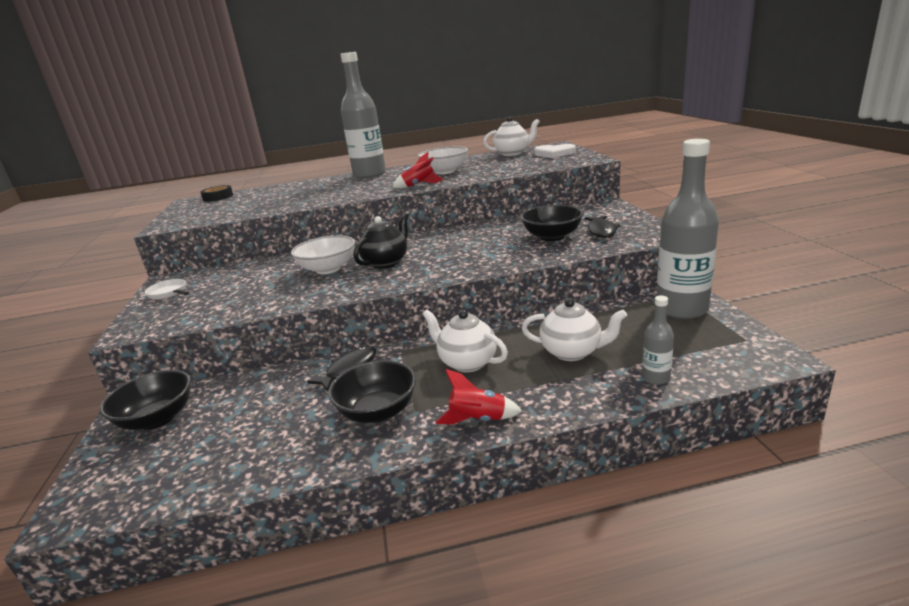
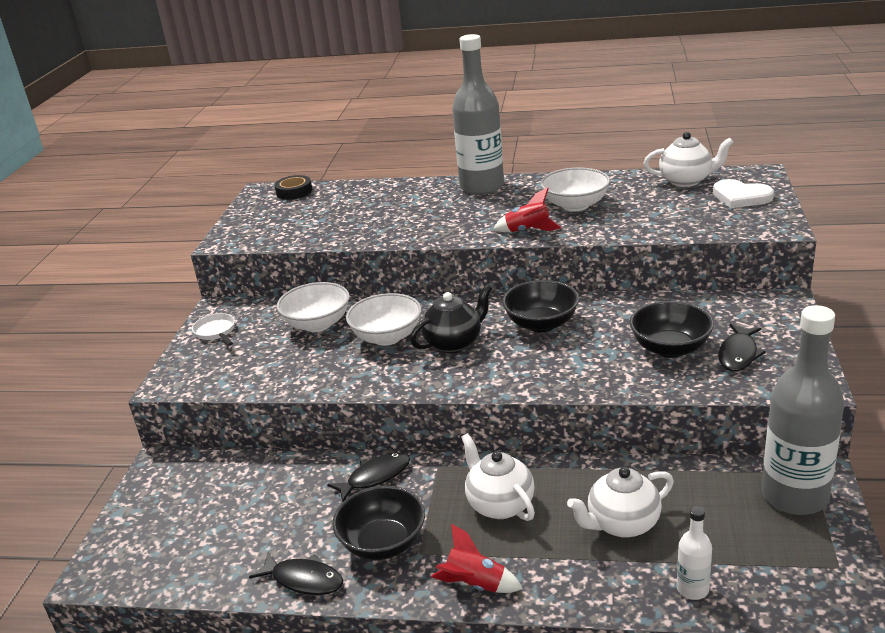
camera: 20 degrees right, 5 degrees up
(157, 419) = (180, 488): black bowl -> black bowl (541, 324)
(263, 273) = (317, 324): none -> white bowl
(311, 458) = (303, 580): none -> black fish
(572, 352) = (622, 524): white teapot -> white teapot turned 120 degrees clockwise
(656, 378) = (692, 589): grey bottle -> white bottle

